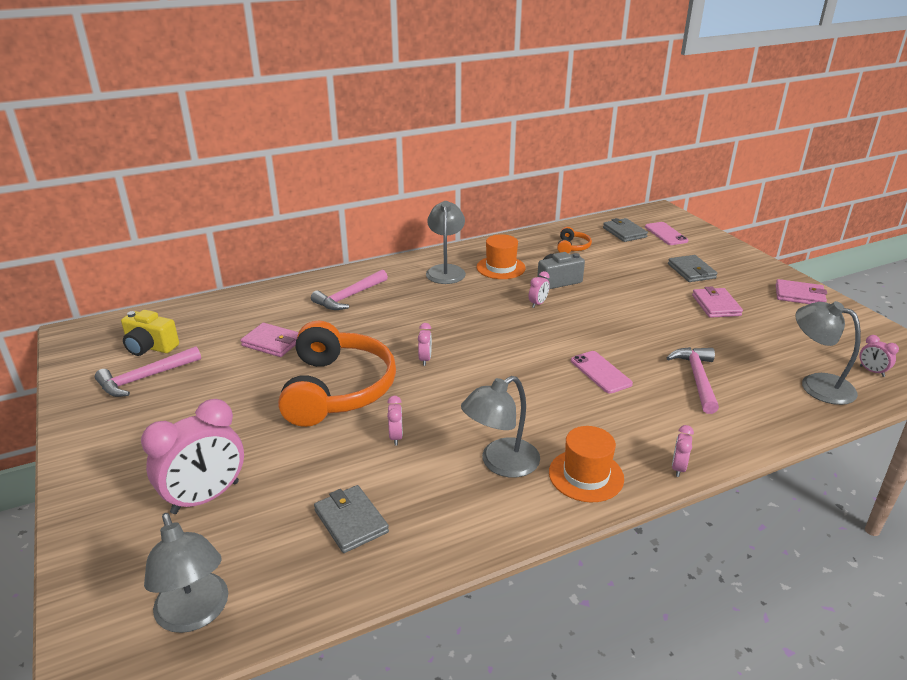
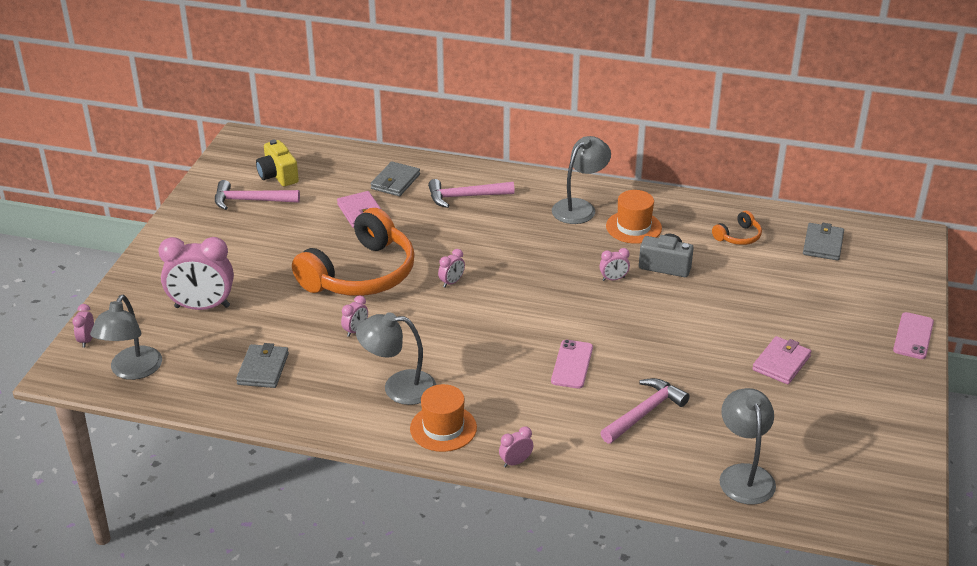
camera: 40 degrees right, 5 degrees up
(666, 234) = (867, 266): pink phone -> pink phone (913, 336)
(691, 271) = (820, 318): grey wallet -> grey wallet (395, 181)
(799, 295) = (891, 398): pink wallet -> none
(872, 371) = (821, 495): pink clock -> pink clock (87, 340)

